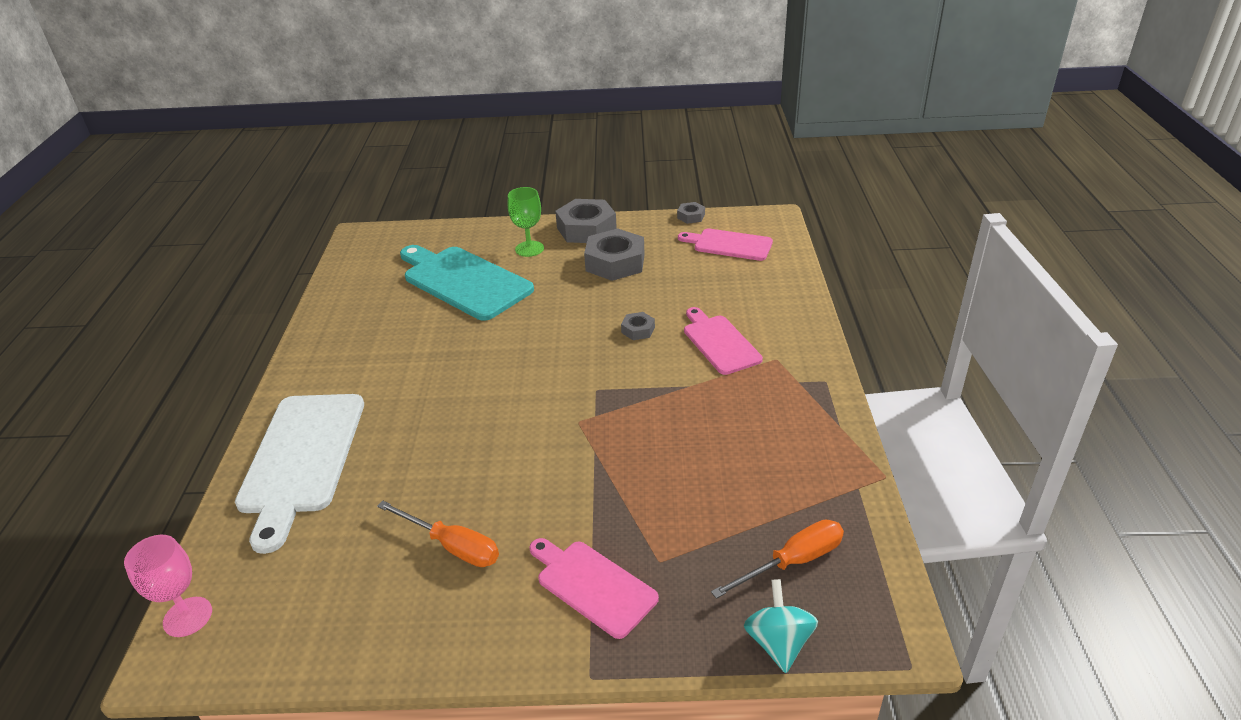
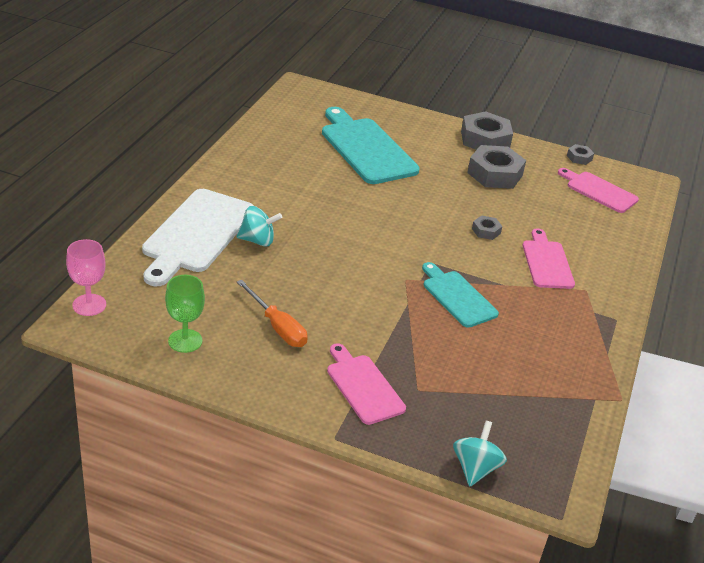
camera: 15 degrees right, 0 degrees up
(382, 438) = (257, 240): none -> turquoise spinning top
(529, 249) = (430, 140): green goblet -> green goblet (185, 341)
(646, 421) = (457, 297): none -> turquoise cutting board
(792, 562) = (515, 426): orange screwdriver -> none

